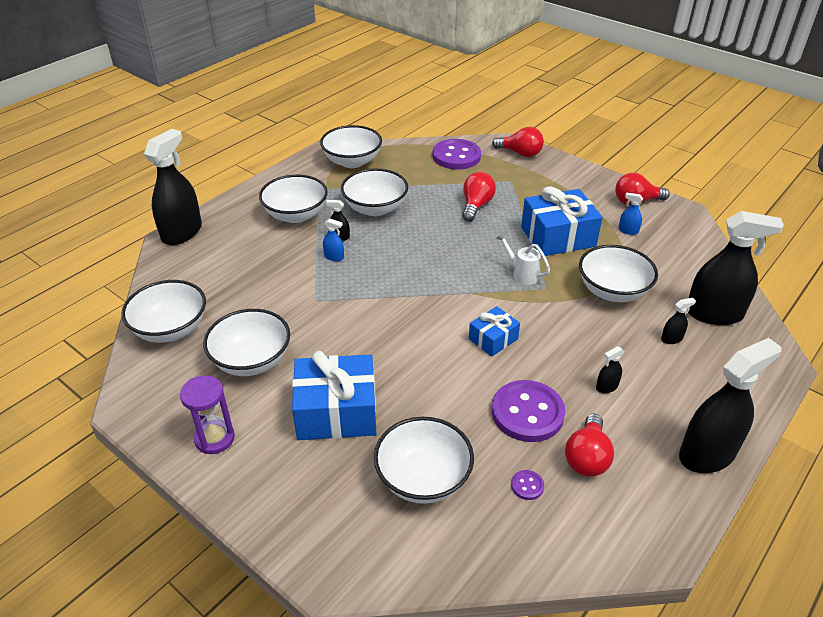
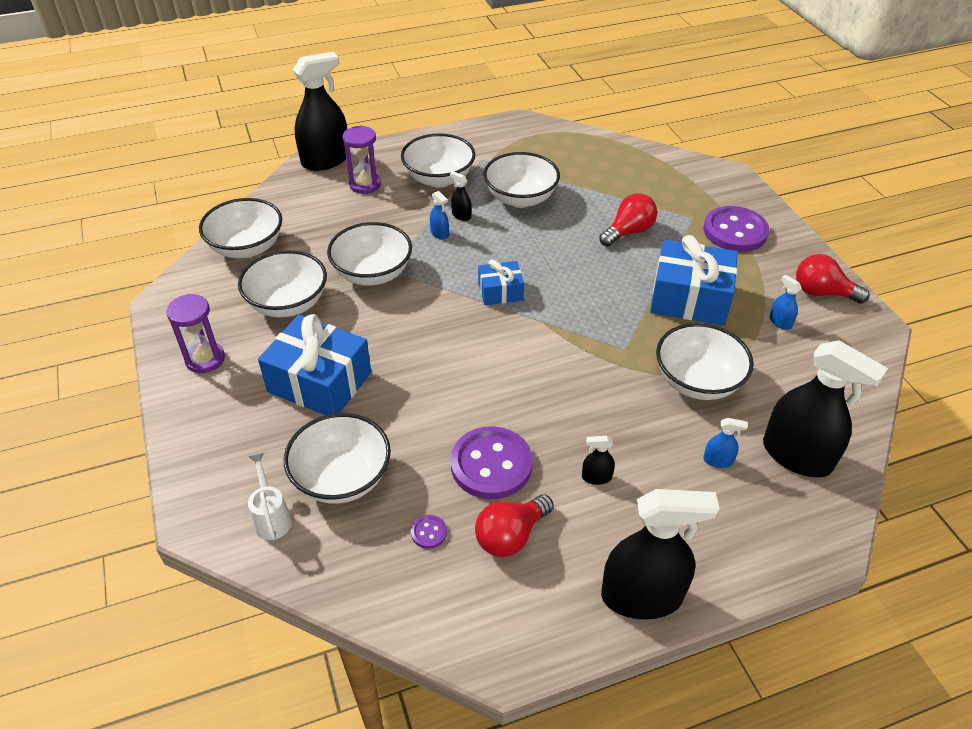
camera: 30 degrees right, 5 degrees up
(236, 240) = (365, 185): none -> purple hourglass
(352, 161) = (539, 141): white bowl -> white bowl (372, 273)
(456, 156) = (654, 170): purple button -> purple button (735, 231)
(493, 339) = (522, 377): blue gift -> blue gift (500, 292)
(520, 153) = (731, 190): red light bulb -> none
(521, 274) = (612, 323): white watering can -> white watering can (271, 517)
(671, 339) = (718, 460): black spray bottle -> blue spray bottle

